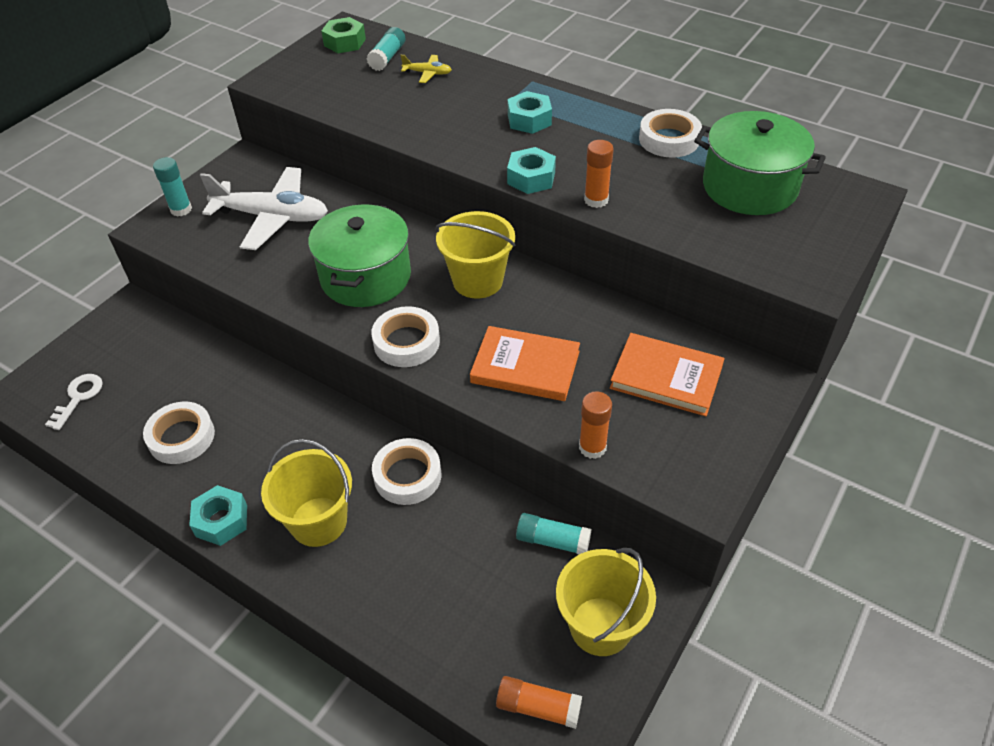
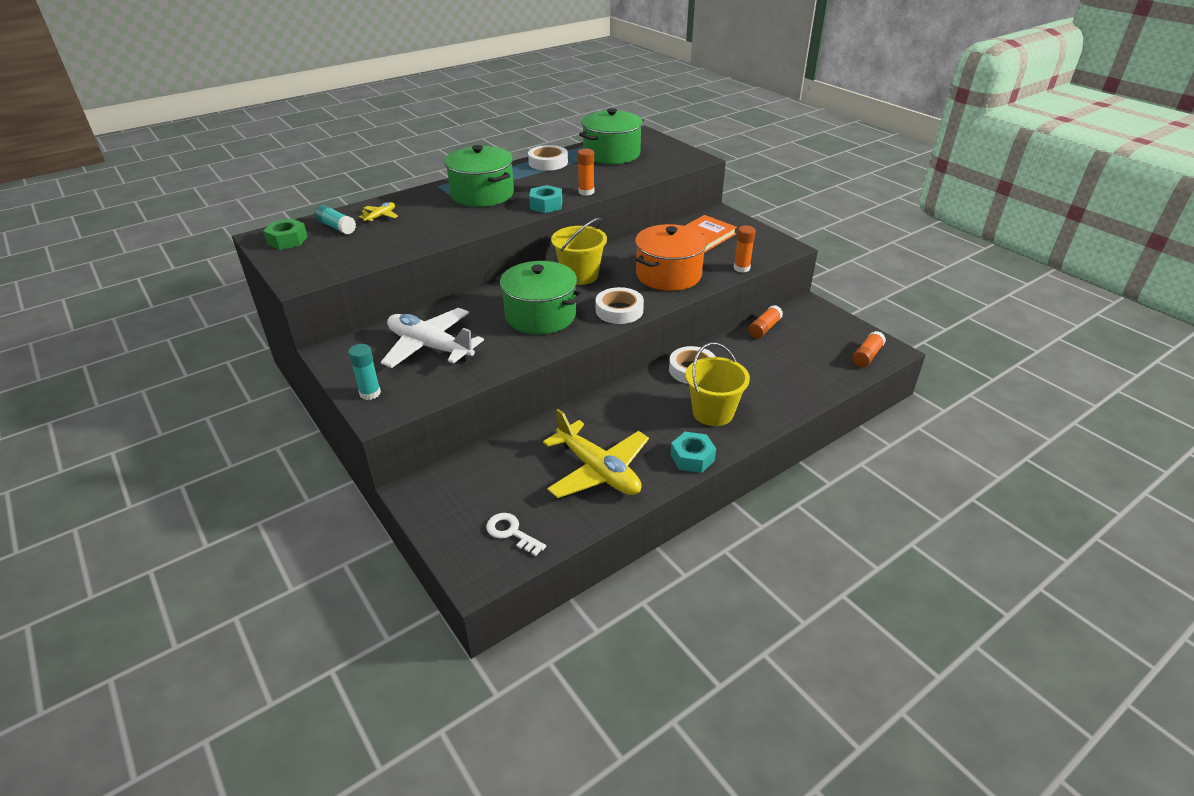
camera: 70 degrees left, 10 degrees down
(181, 437) = (598, 471): white tape -> yellow plane
(272, 217) = (430, 347): white plane -> white plane turned 90 degrees counterclockwise
(525, 367) = (668, 275): orange book -> orange pot
(529, 120) = (482, 194): turquoise nut -> green pot
(552, 541) = (764, 328): turquoise glue stick -> orange glue stick
(600, 626) = (824, 326): yellow bucket -> none

